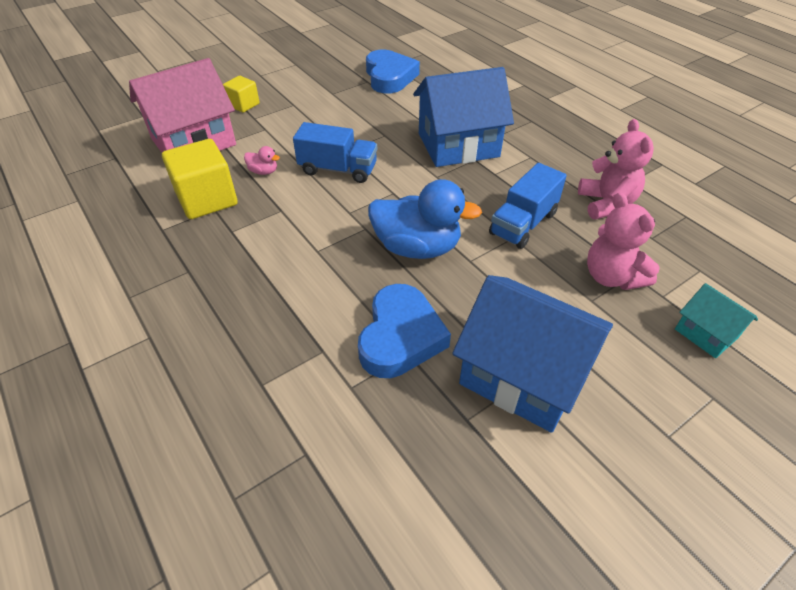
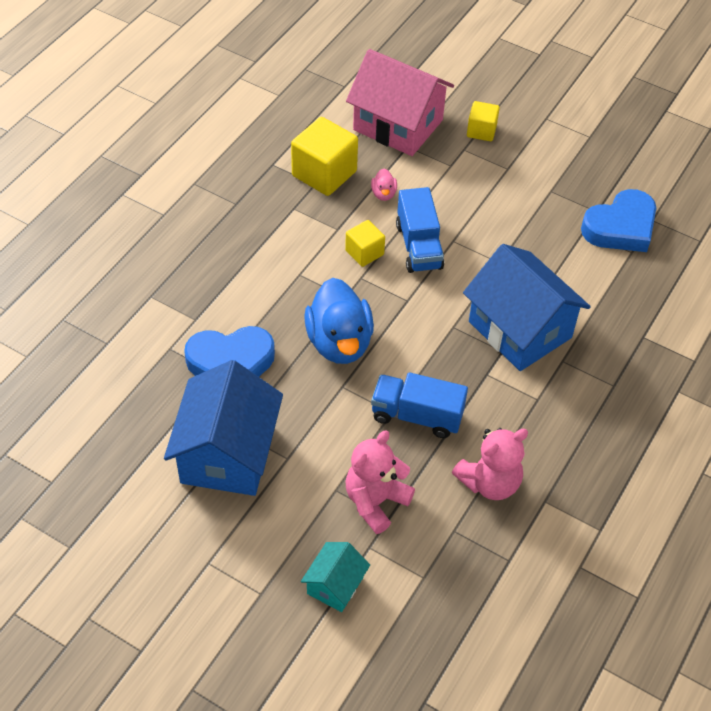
camera: 65 degrees right, 5 degrees up
(322, 202) = (364, 253): none -> yellow cube

